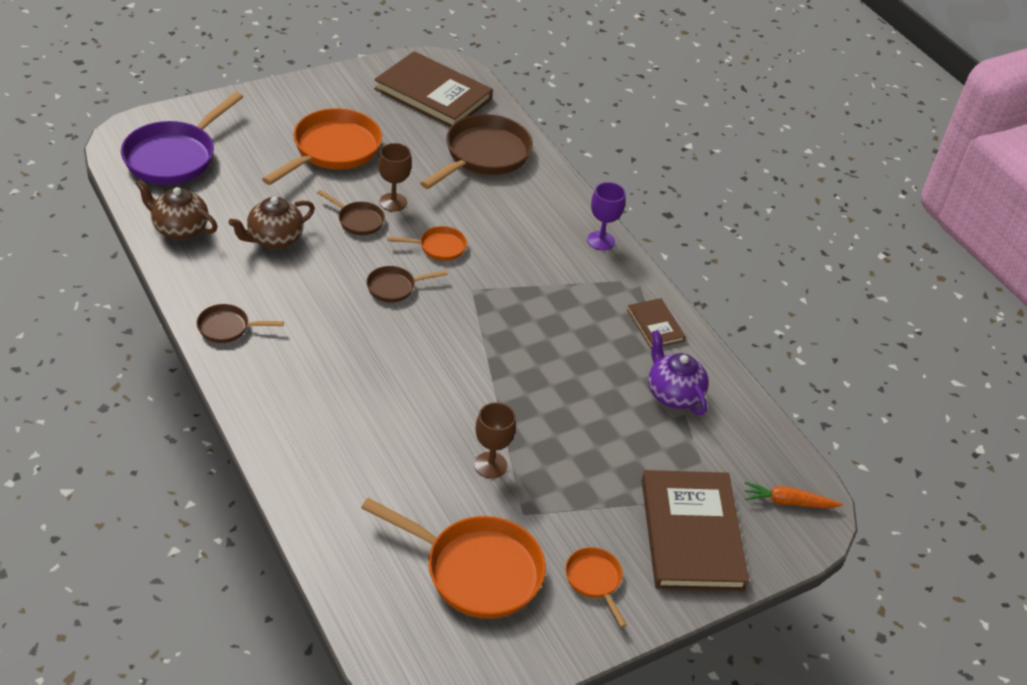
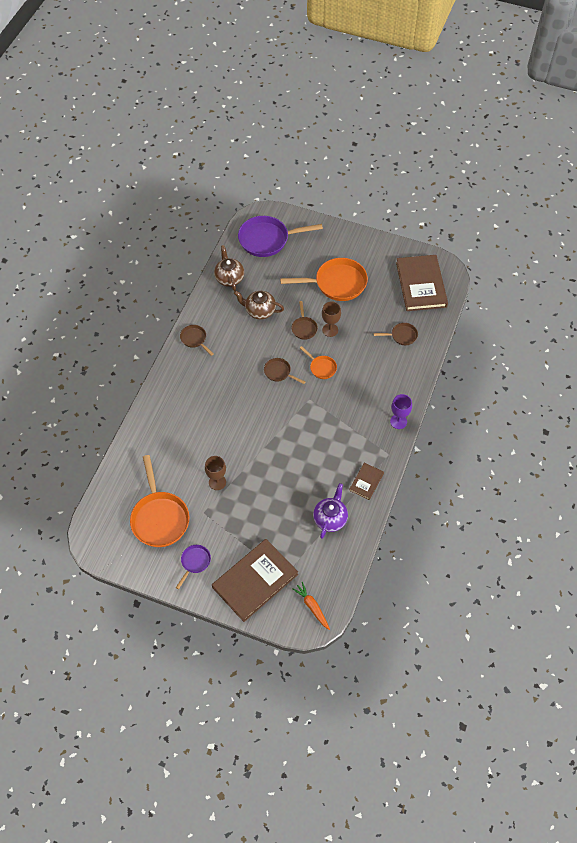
camera: 55 degrees right, 15 degrees up
(483, 155) = (402, 336): brown pan -> brown pan, size x0.50
(594, 580) = (194, 562): orange pan -> purple pan

